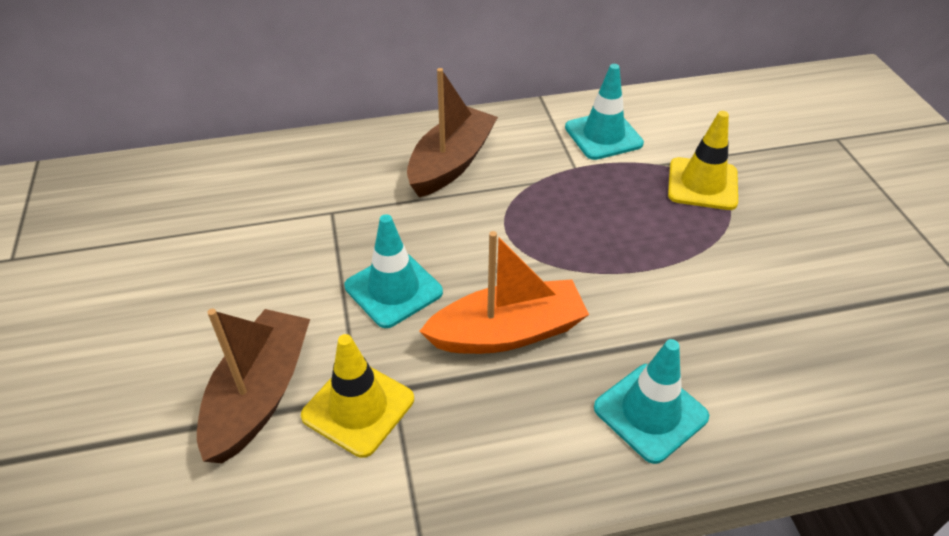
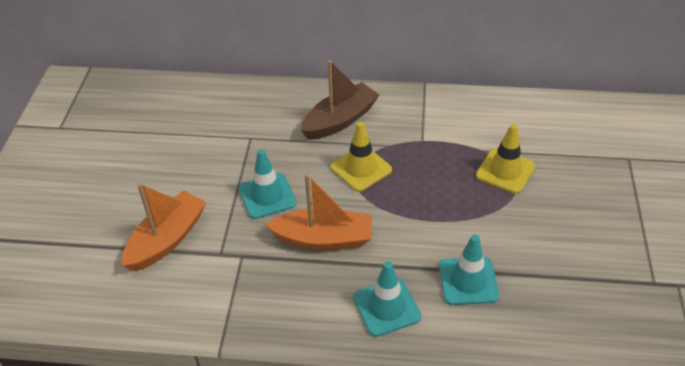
camera: 20 degrees right, 0 degrees up
(260, 395) = (167, 239): brown boat -> orange boat
(358, 407) = (218, 260): yellow traffic cone -> yellow traffic cone (361, 168)
(603, 136) = (454, 121): turquoise traffic cone -> turquoise traffic cone (468, 281)

